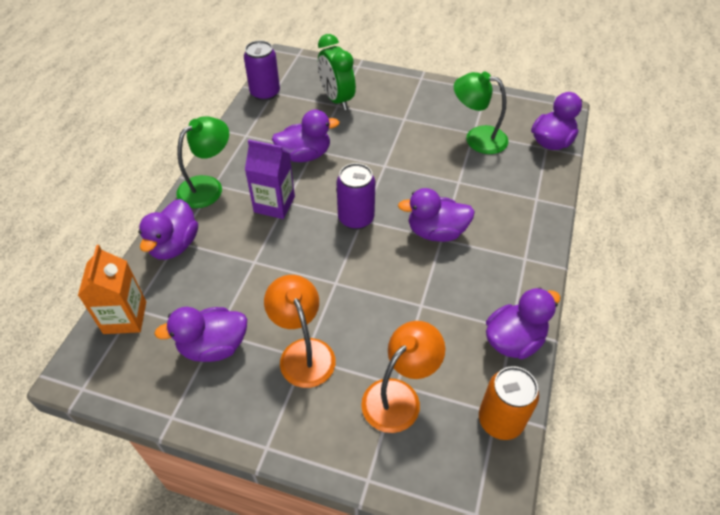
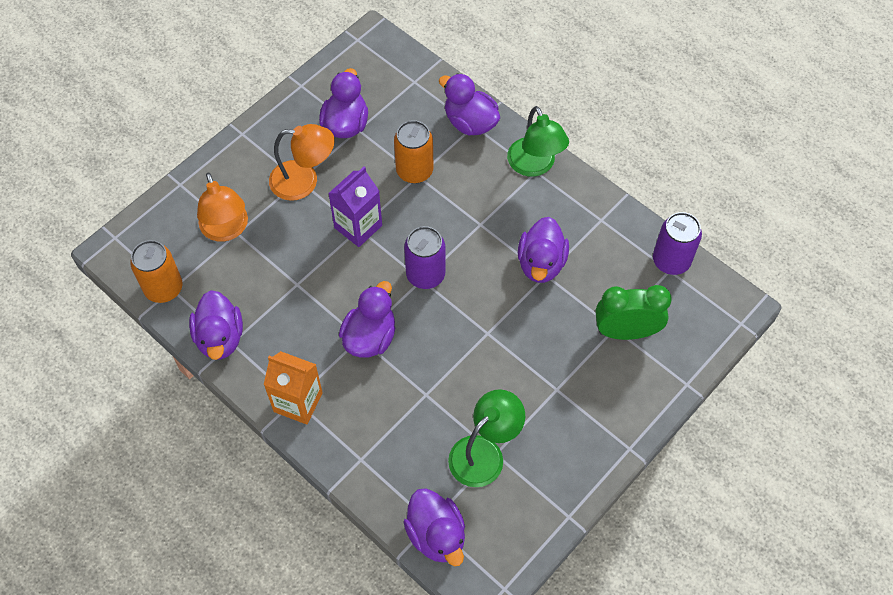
camera: 115 degrees right, 10 degrees up
(125, 317) = (408, 74): orange carton -> orange carton (298, 402)
(250, 266) = (414, 171): none -> orange can
(274, 204) = (481, 213): purple carton -> purple carton (358, 226)

